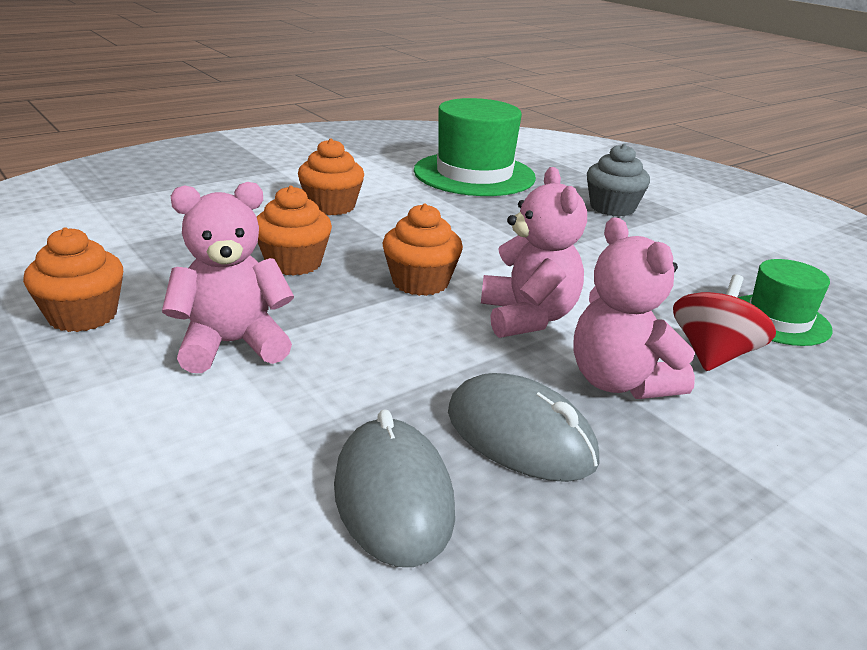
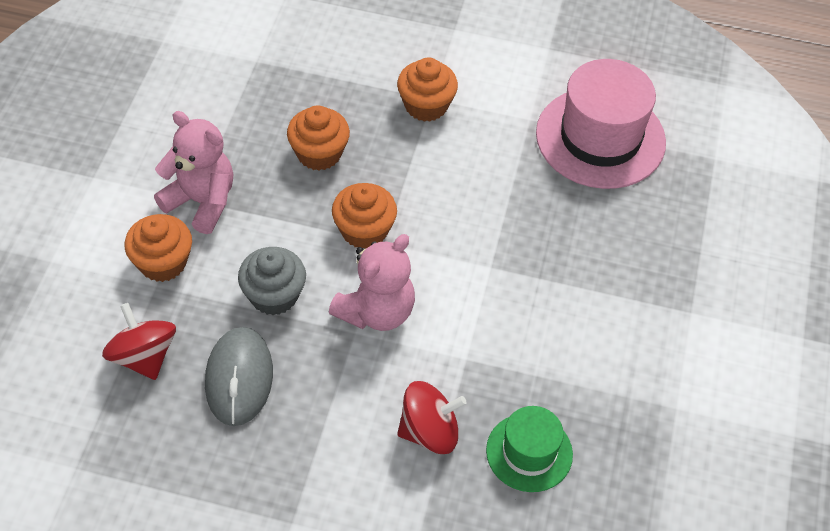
camera: 50 degrees right, 25 degrees up
(83, 316) = (164, 120): orange cupcake -> orange cupcake (162, 262)
(393, 497) = (143, 356): grey mouse -> red spinning top
(474, 174) = (600, 138): green hat -> pink hat
(612, 208) = (639, 263): grey cupcake -> grey cupcake (274, 295)
(620, 382) = (342, 397): pink teddy bear -> none

